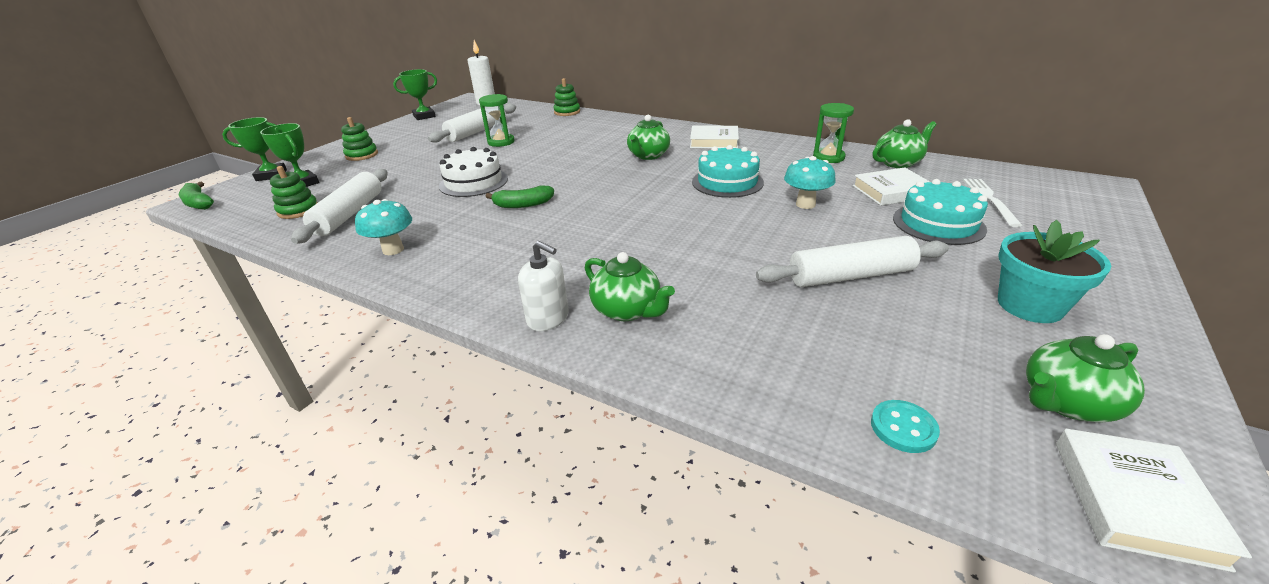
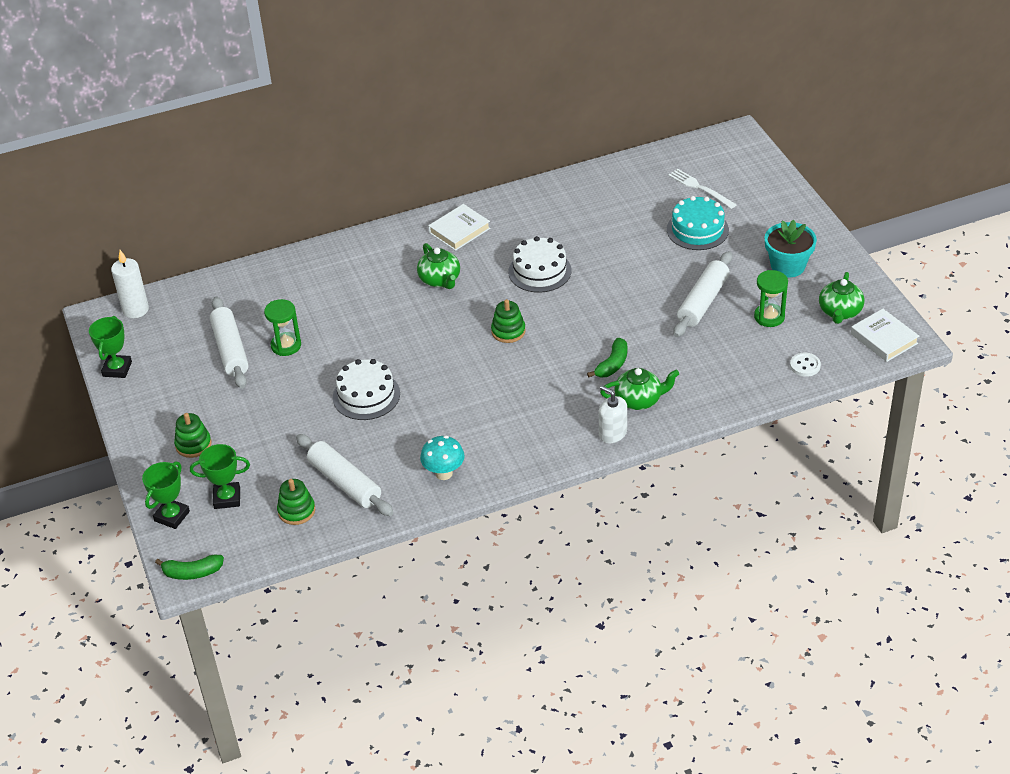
camera: 50 degrees left, 10 degrees up
(523, 205) = (447, 385): green banana -> green banana (612, 364)
(548, 318) = (612, 433): white soap dispenser -> white soap dispenser turned 120 degrees counterclockwise
(567, 112) = (257, 270): green stacking toy -> green stacking toy (508, 331)
(727, 182) = (539, 271): turquoise cake -> white cake
(805, 204) = (614, 260): turquoise mushroom -> none
(828, 157) = (565, 200): green hourglass -> green hourglass (769, 317)
(892, 191) = (644, 214): white book -> none
(898, 163) = (613, 178): green teapot -> none
(903, 428) = (805, 365): turquoise button -> white button

